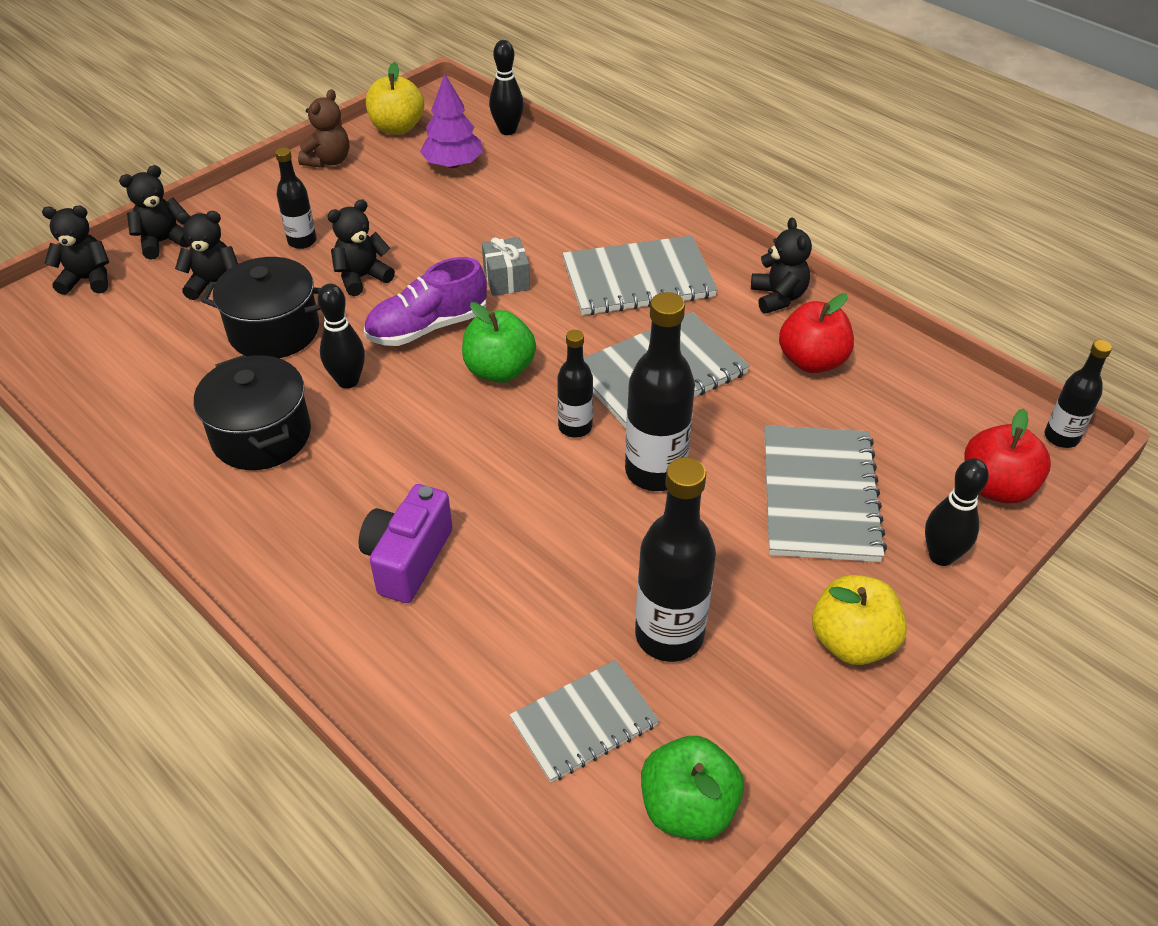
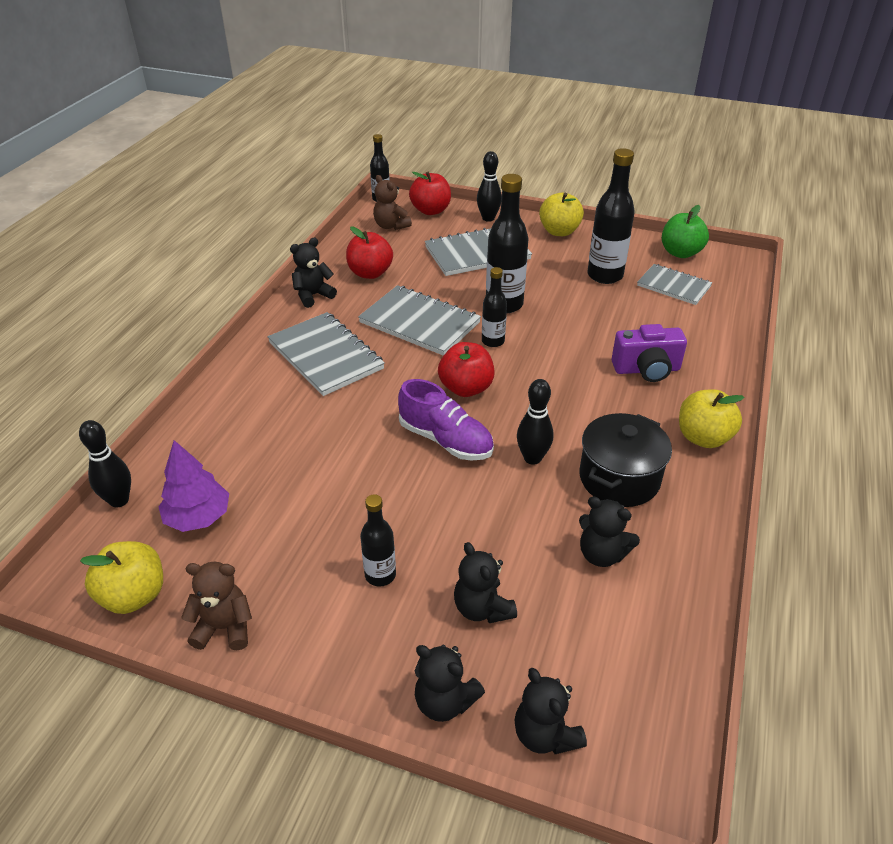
camera: 115 degrees left, 5 degrees down
(249, 545) = (703, 437): none -> yellow apple
(274, 331) = (512, 530): black pot -> none
(362, 277) = (409, 505): black teddy bear -> black teddy bear (601, 554)
(499, 370) = (466, 388): green apple -> red apple
(506, 279) = (362, 419): grey gift -> none
(953, 422) = (391, 226): none -> brown teddy bear

